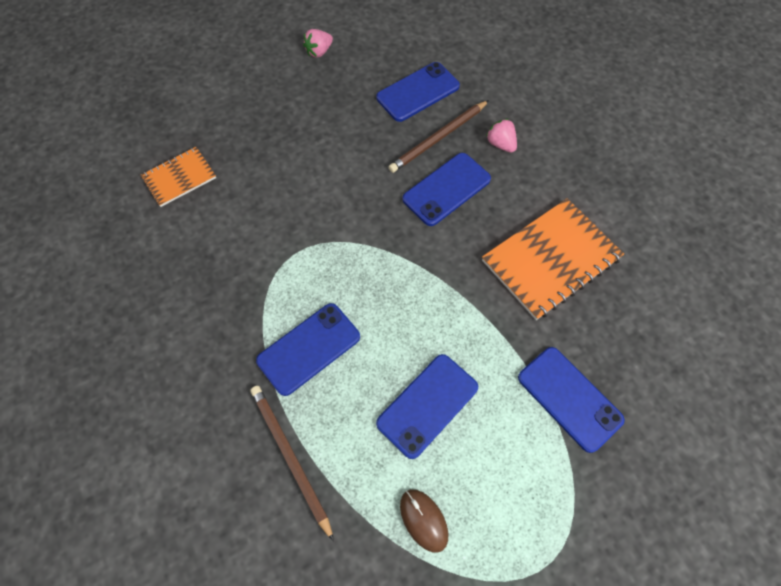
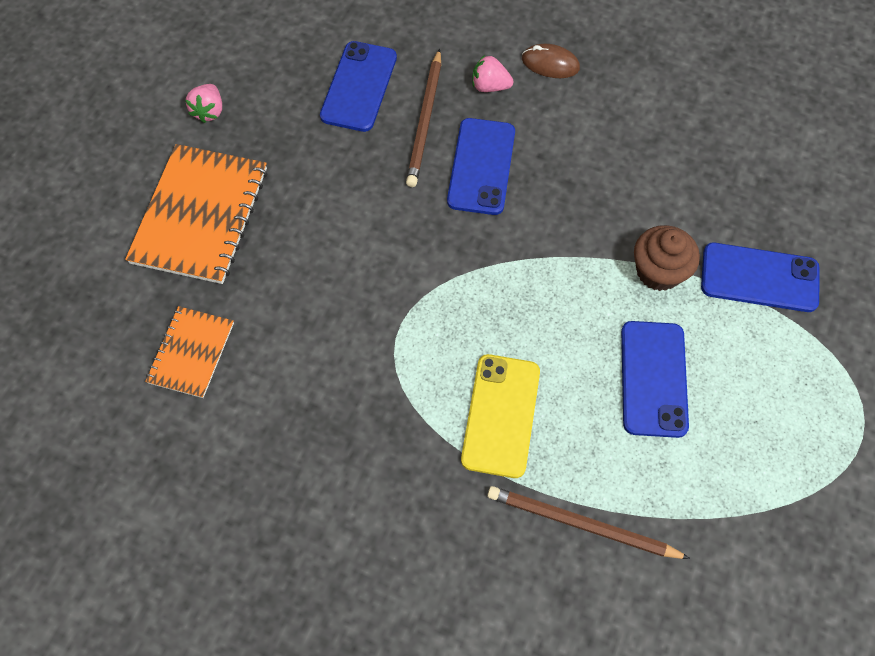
camera: 40 degrees left, 0 degrees up
(309, 349) = (501, 415): blue phone -> yellow phone
(423, 520) = (741, 477): brown mouse -> brown mouse (550, 64)
(500, 339) = (658, 271): none -> brown cupcake
(550, 259) = (634, 166): orange notebook -> orange notebook (200, 215)

